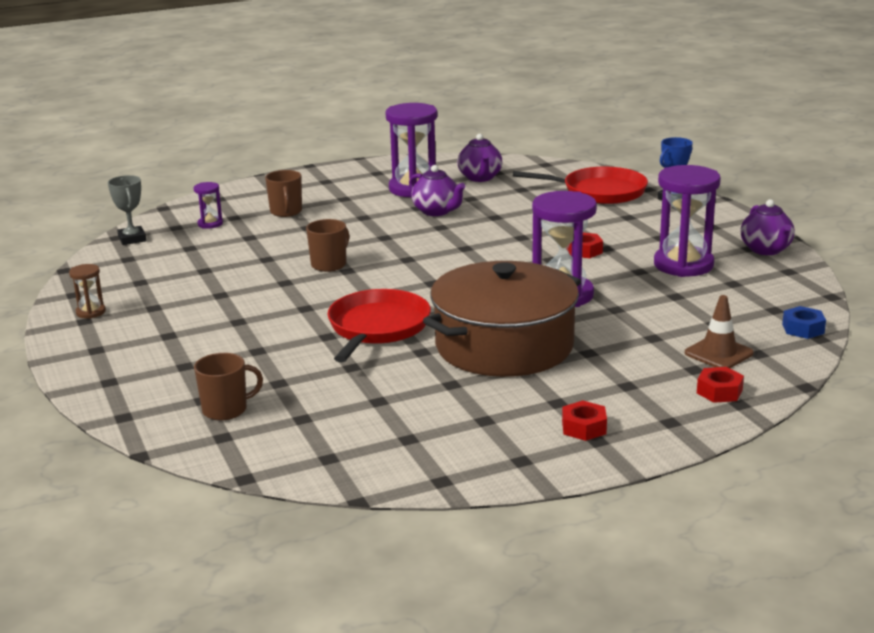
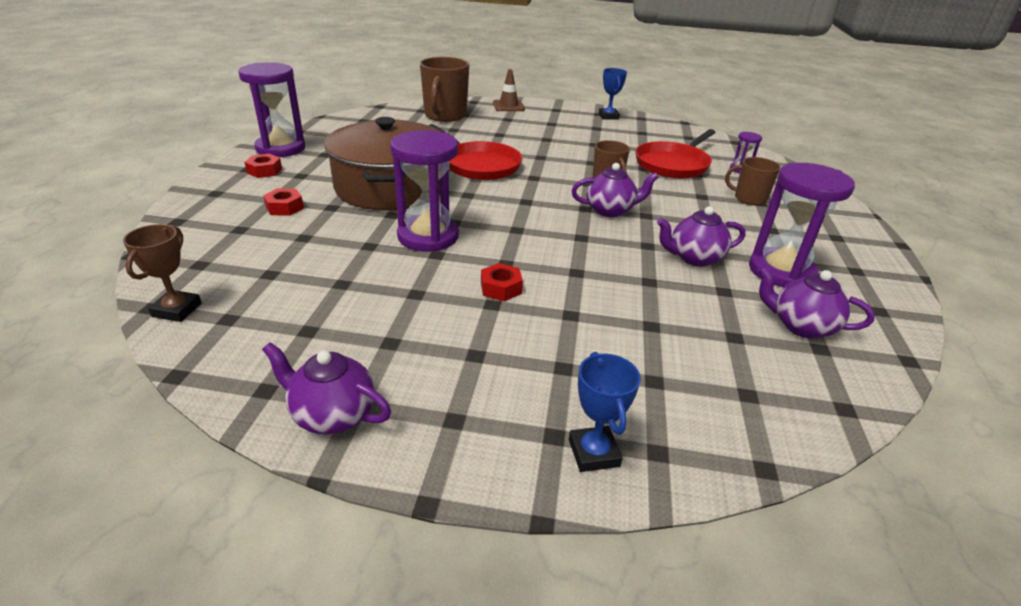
camera: 120 degrees right, 10 degrees up
(91, 312) = (608, 116): brown hourglass -> blue trophy
(132, 239) = (727, 145): grey trophy -> none
(226, 410) = (445, 116): brown mug -> brown mug, size x1.72
(396, 250) = (610, 210): none -> purple teapot
(600, 192) = (678, 395): red pan -> red pan (673, 164)
(683, 265) = (389, 326): purple hourglass -> purple hourglass (281, 148)
(718, 353) = (234, 249): brown traffic cone -> brown traffic cone (508, 106)
(719, 391) = (201, 222): red nut -> red nut (284, 207)
(803, 329) = (177, 310): blue nut -> brown trophy

